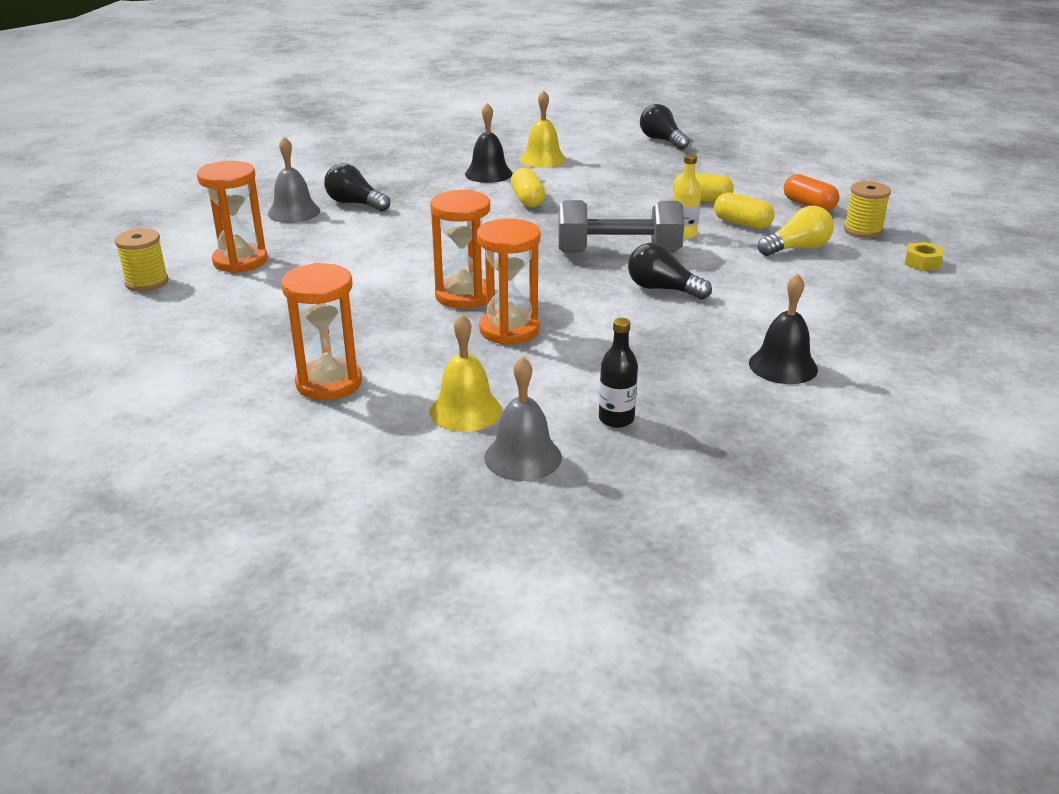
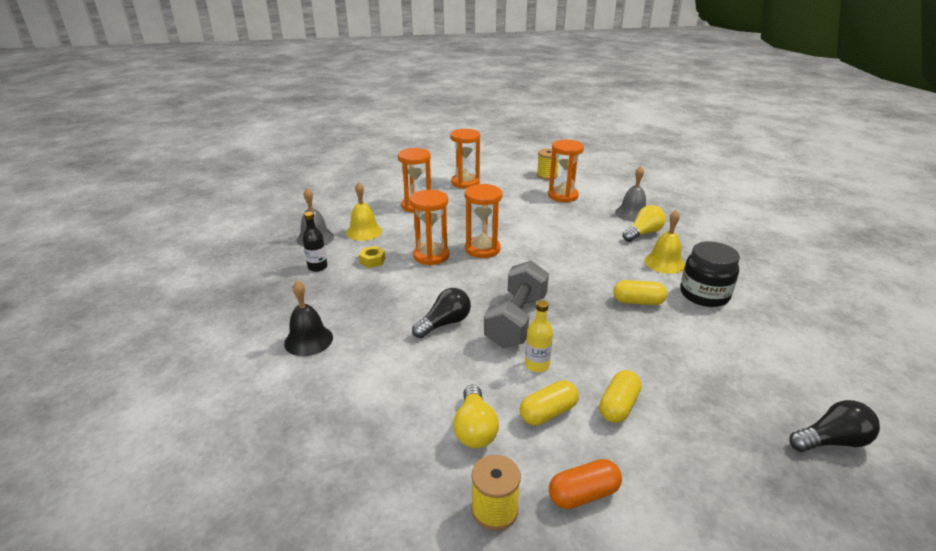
camera: 110 degrees right, 0 degrees up
(196, 354) = (465, 183): none -> orange hourglass
(355, 204) = (643, 233): black light bulb -> yellow light bulb
(488, 174) = (704, 295): black bell -> black jar
(542, 159) = (747, 332): yellow bell -> yellow bell (664, 263)
(922, 263) = (392, 519): yellow nut -> yellow nut (372, 261)

